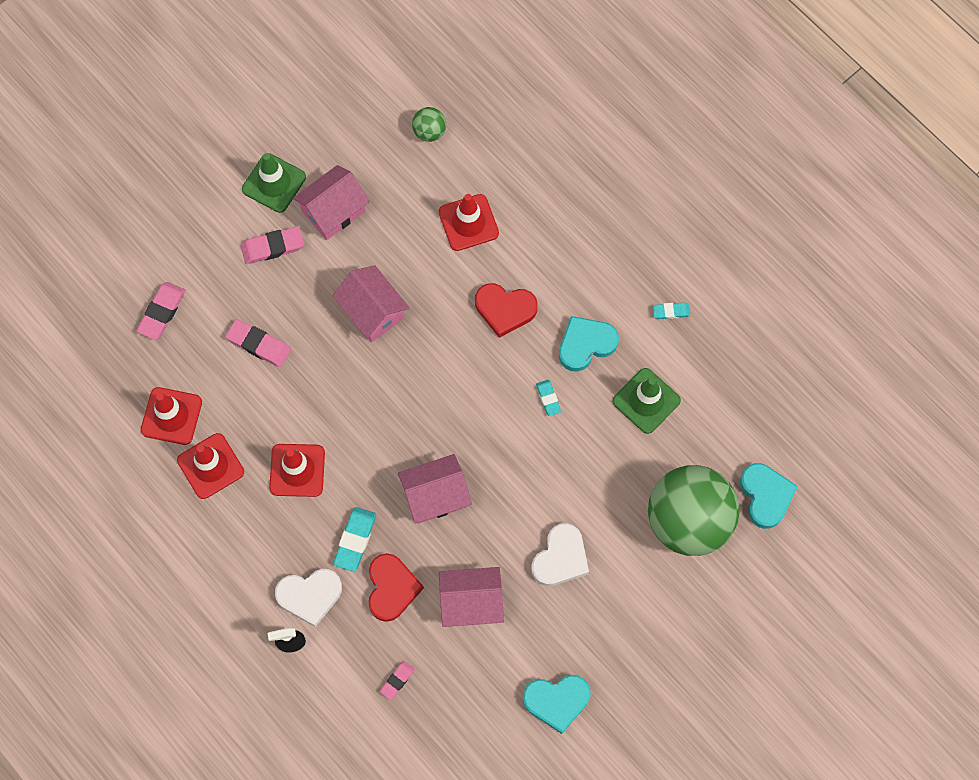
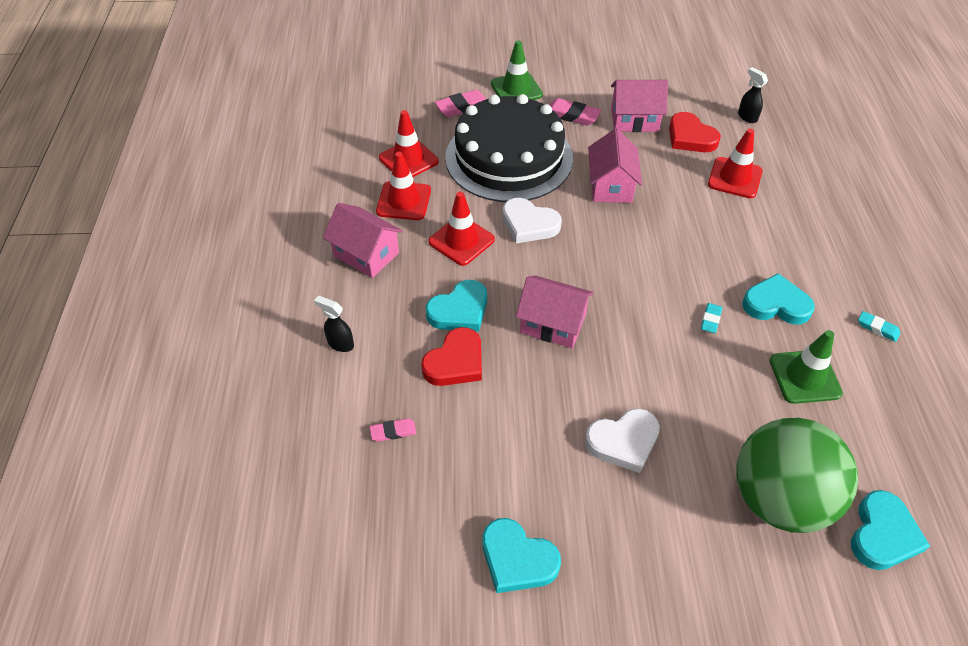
camera: 40 degrees right, 20 degrees down
(258, 344) = (509, 157): pink eraser -> black cake
(274, 183) = (605, 86): green traffic cone -> green traffic cone (516, 89)
(310, 596) = (387, 323): white heart -> white heart (529, 224)
(355, 540) = (459, 311): turquoise eraser -> turquoise heart
(429, 132) = (747, 117): green ball -> black spray bottle
(471, 602) = (512, 419): pink house -> pink house (366, 254)
(505, 309) = (721, 243): red heart -> red heart (690, 137)

